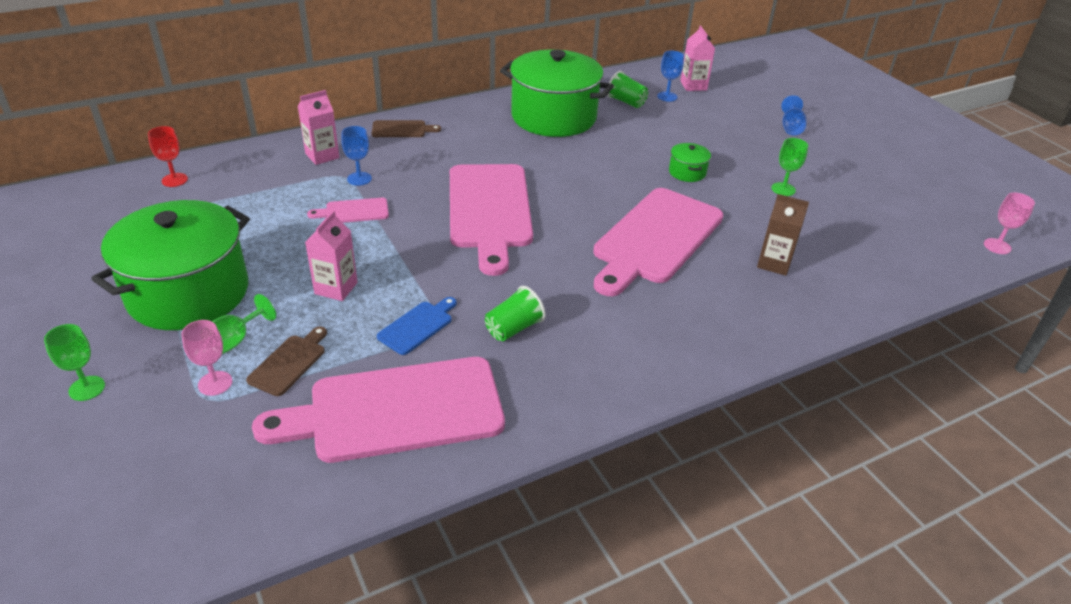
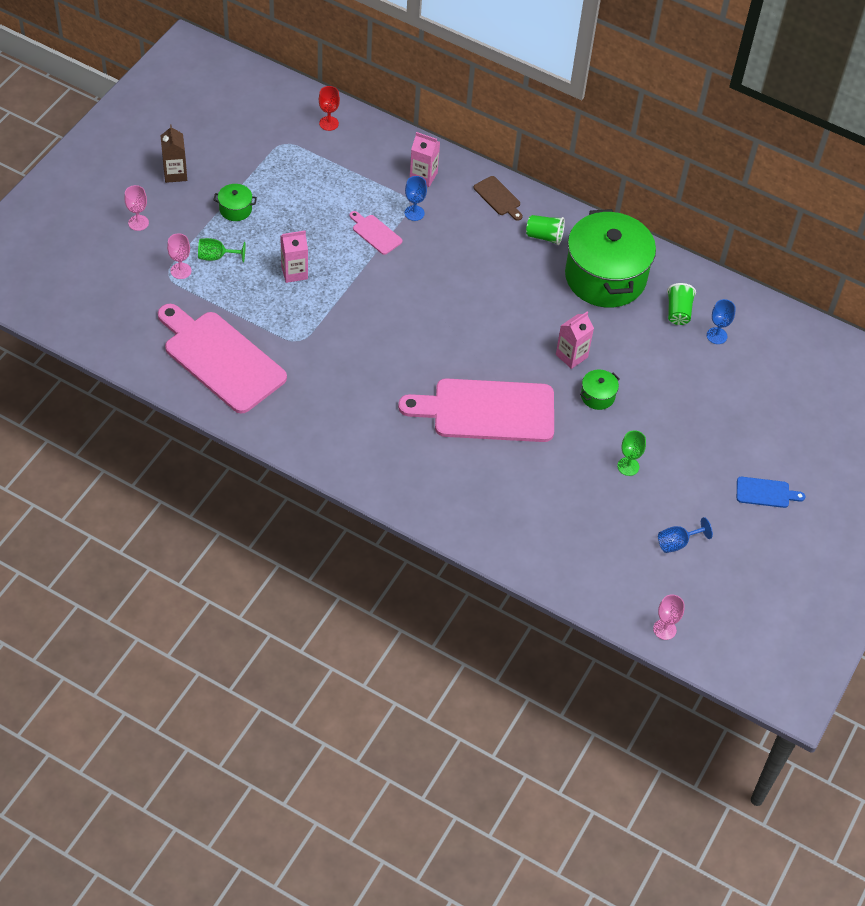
camera: 55 degrees right, 15 degrees up
(87, 388) = (138, 223): green goblet -> pink goblet
(188, 293) = (235, 209): green pot -> green pot, size x0.40
(289, 363) = (219, 291): brown cutting board -> none
(417, 326) = (293, 330): blue cutting board -> blue cutting board (765, 493)
(490, 210) = (440, 303): pink cutting board -> none
(514, 328) = (328, 377): green cup -> green cup (544, 236)
(693, 86) = (757, 346): pink carton -> pink carton (571, 356)
(774, 263) = (515, 490): brown carton -> brown carton (175, 173)
(791, 127) = (743, 442): blue goblet -> blue goblet (677, 543)

